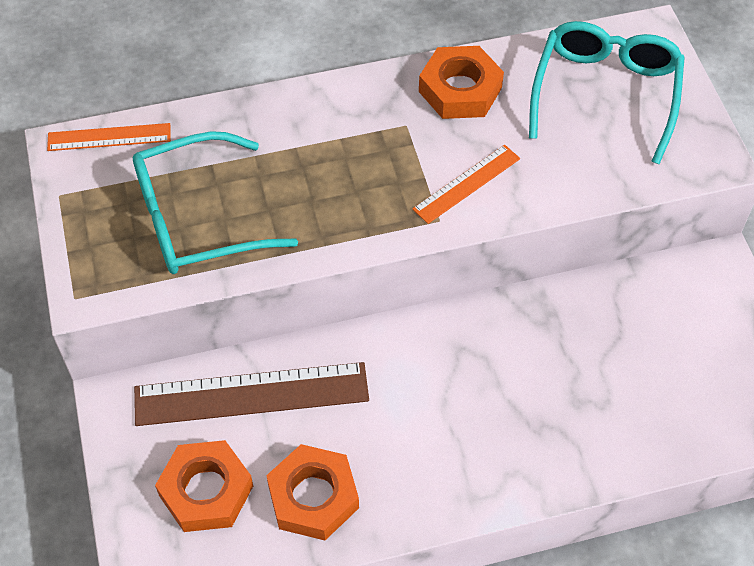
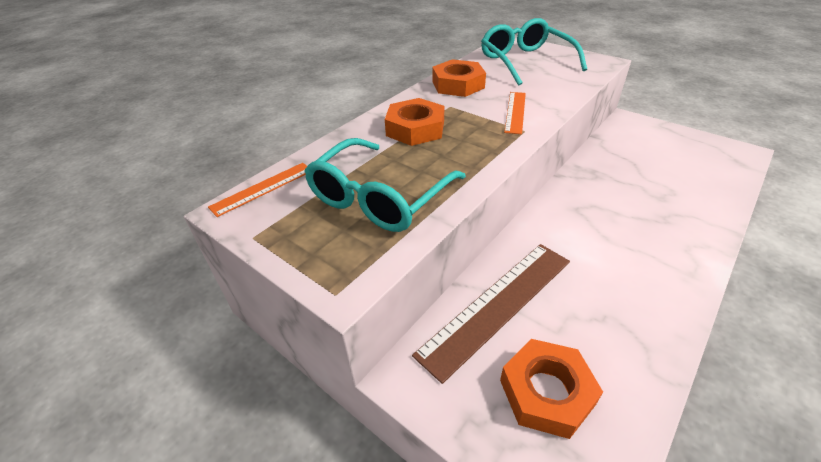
camera: 35 degrees left, 15 degrees down
(313, 497) = (615, 340): orange nut -> orange nut (415, 129)

